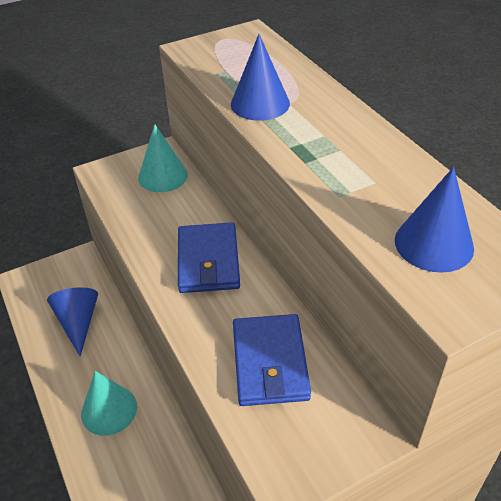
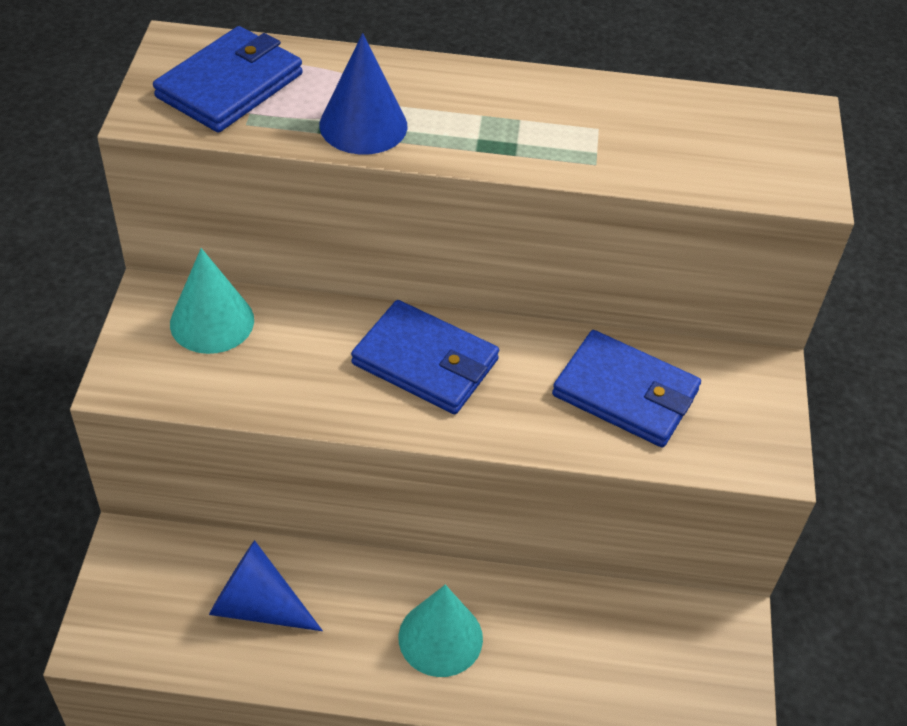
camera: 60 degrees left, 5 degrees up
(238, 56) = (230, 85): none -> blue wallet
(434, 244) = (721, 147): blue cone -> none

